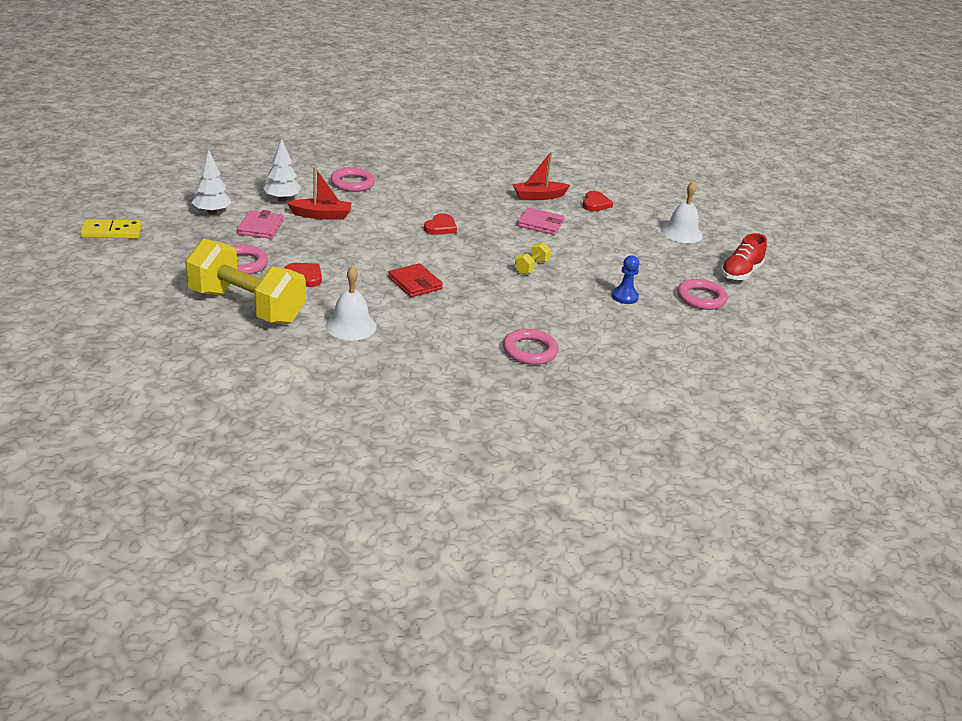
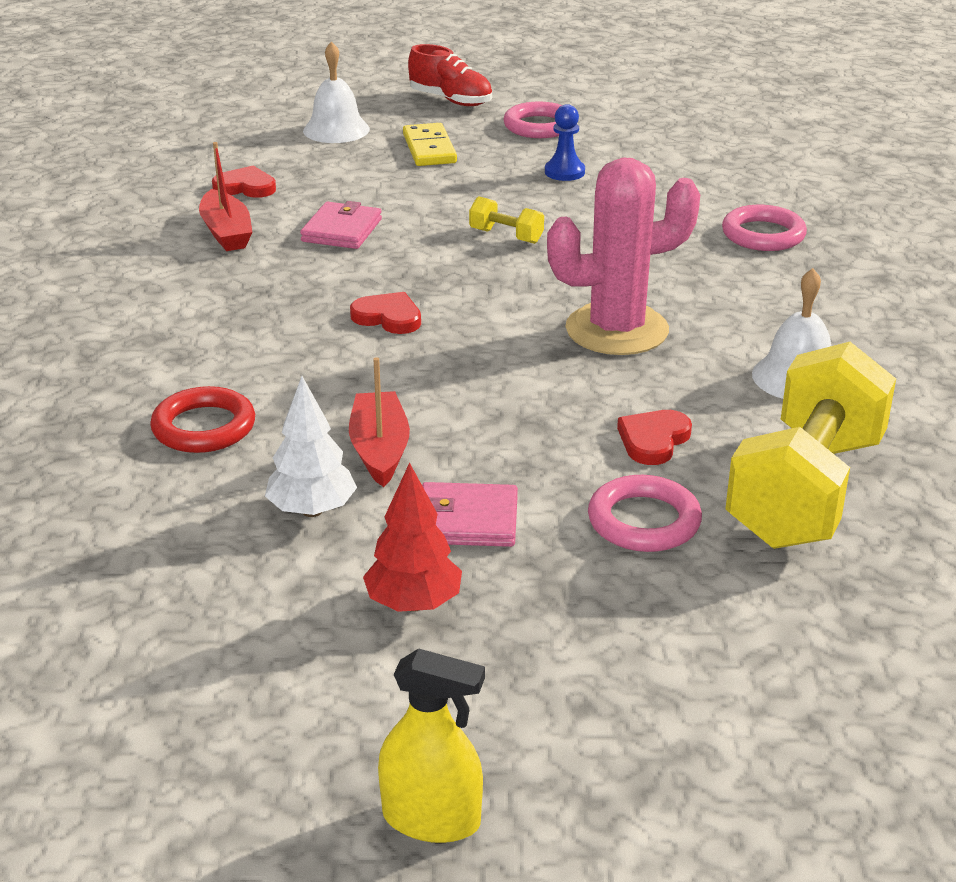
camera: 90 degrees left, 0 degrees up
(99, 204) = (431, 819): none -> yellow spray bottle
(112, 232) = (583, 752): yellow domino -> yellow domino (429, 149)
(212, 212) = (413, 603): white tree -> red tree
(352, 183) = (204, 427): pink ring -> red ring
(415, 283) = (617, 330): red wallet -> pink cactus

